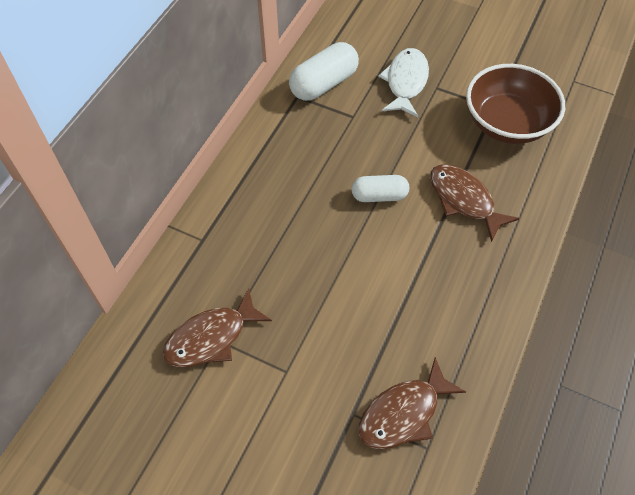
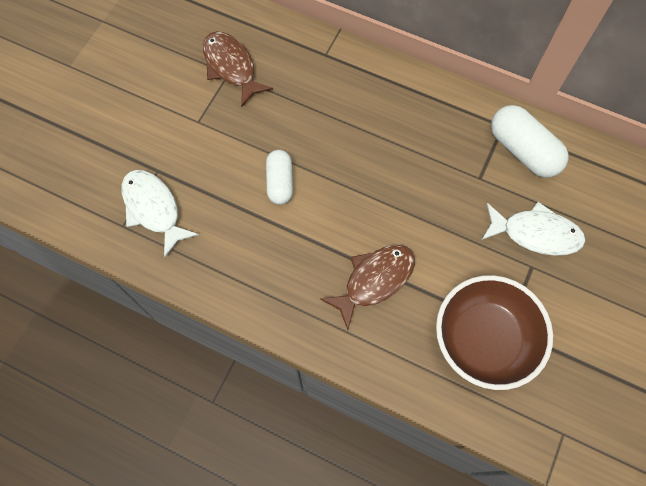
camera: 90 degrees right, 10 degrees up
(379, 195) = (377, 199): white capsule -> white capsule (280, 182)
(403, 413) = (154, 209): brown fish -> white fish

